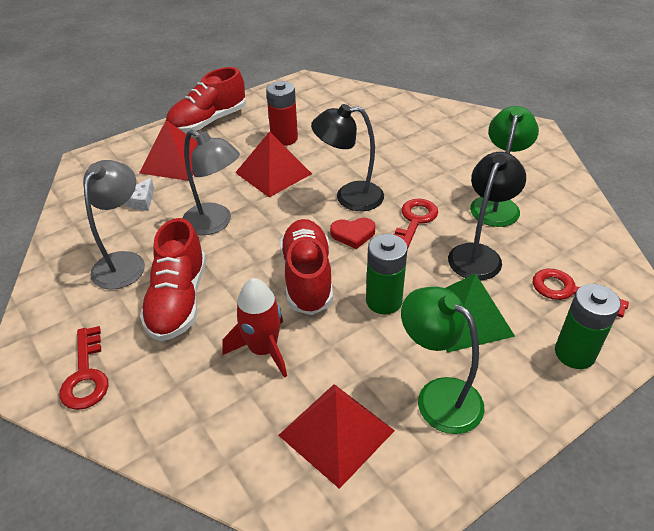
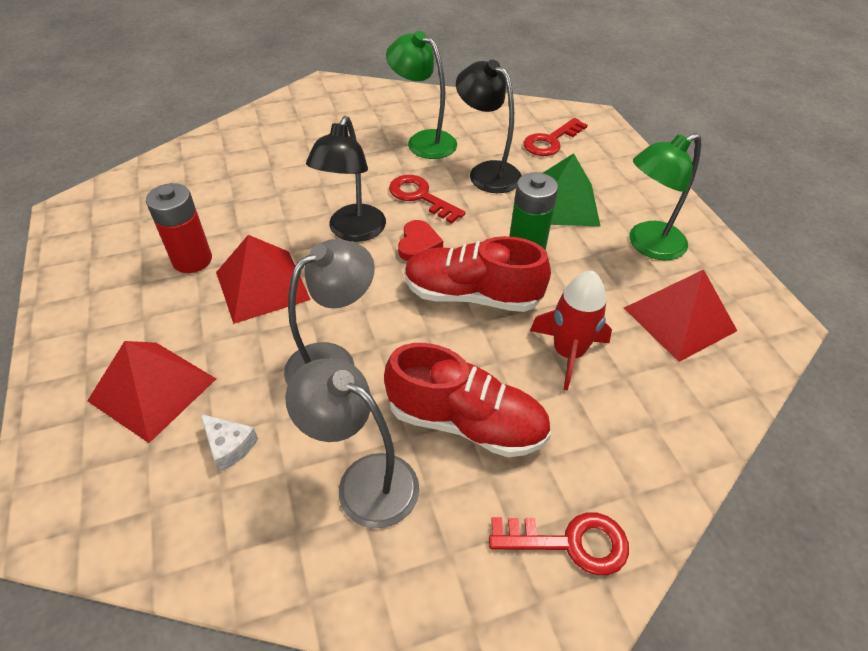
camera: 75 degrees left, 5 degrees up
(208, 122) = (76, 333): red shoe -> none
(574, 353) = (616, 162): green battery -> none

